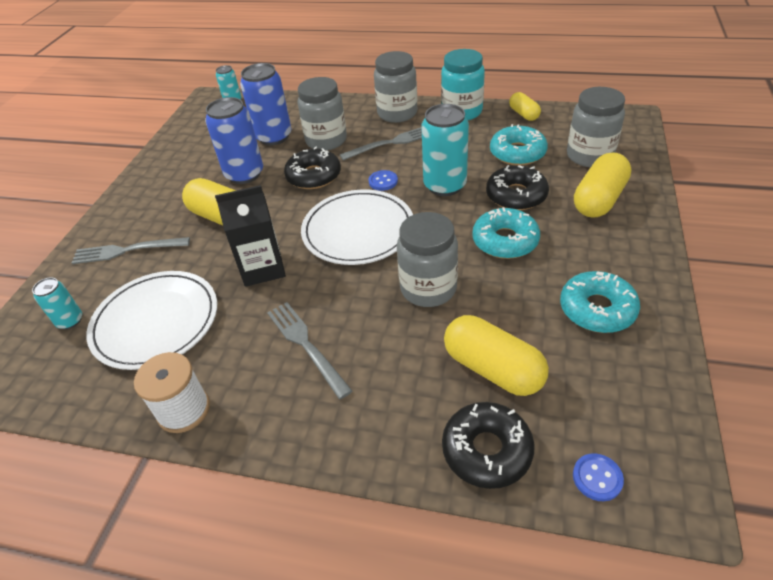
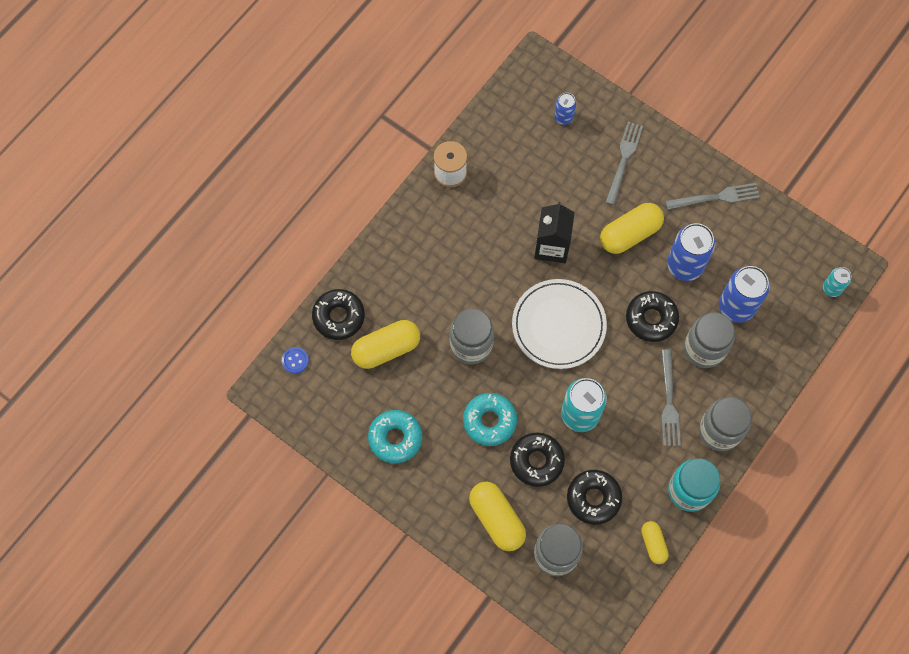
camera: 110 degrees right, 25 degrees up
(70, 321) = (563, 117): turquoise can -> blue can
(156, 322) = (533, 168): white plate -> none
(305, 344) = (464, 251): grey fork -> grey fork (716, 197)
(383, 181) = (612, 370): blue button -> none
(517, 153) = (593, 498): turquoise donut -> black donut
(524, 114) = (653, 544): yellow capsule -> yellow capsule turned 75 degrees clockwise

